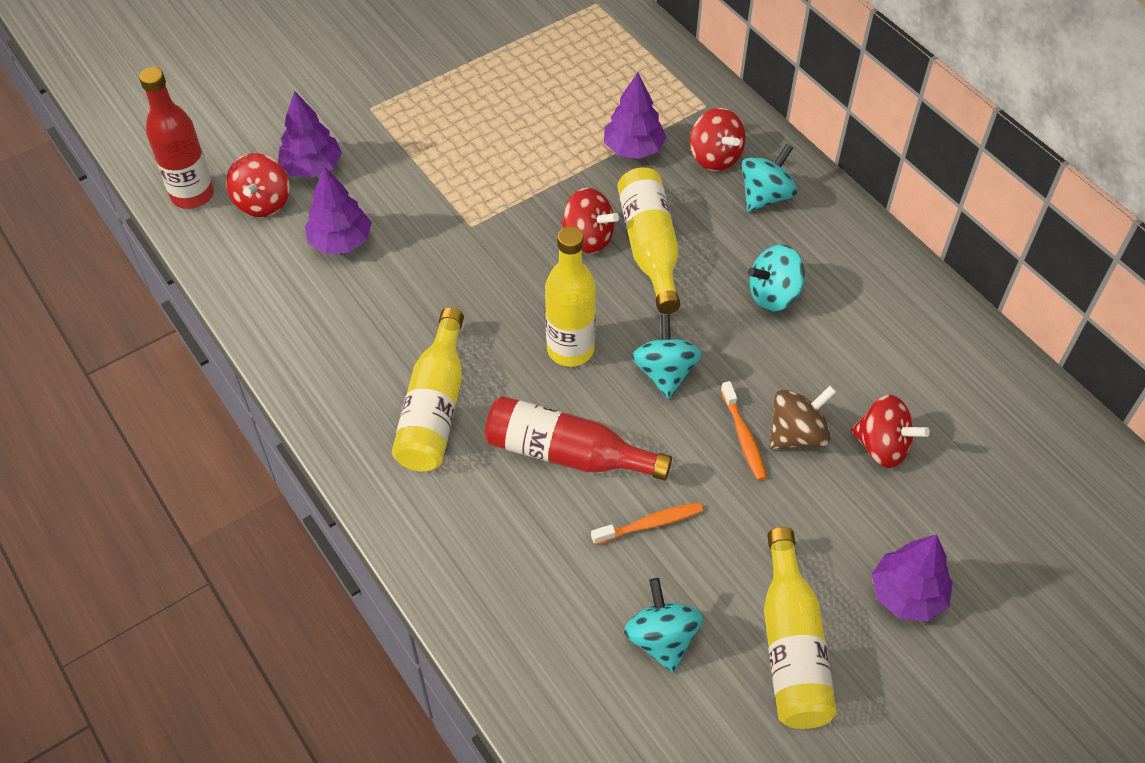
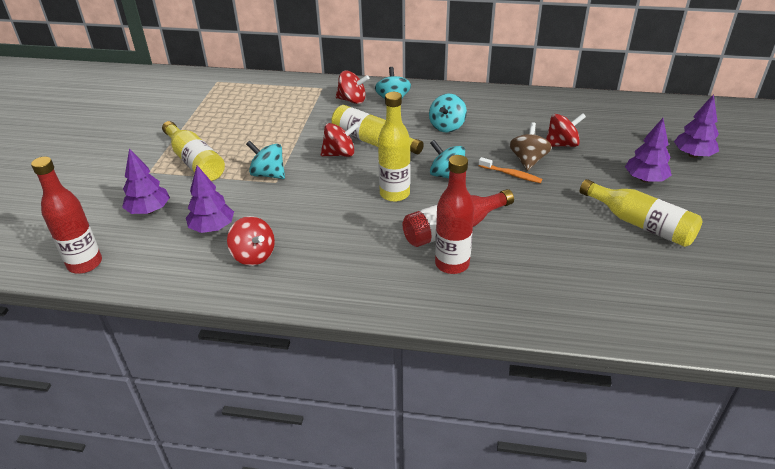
camera: 45 degrees left, 15 degrees down
(263, 202) = (139, 240): red spinning top -> red spinning top (253, 255)
(435, 408) = (366, 255): yellow bottle -> yellow bottle (195, 162)
(502, 497) = (452, 264): none -> red bottle
(633, 149) = (312, 116): purple tree -> purple tree (693, 155)
(650, 524) = (526, 226): orange toothbrush -> none
(661, 639) = (596, 260): turquoise spinning top -> turquoise spinning top (268, 174)

